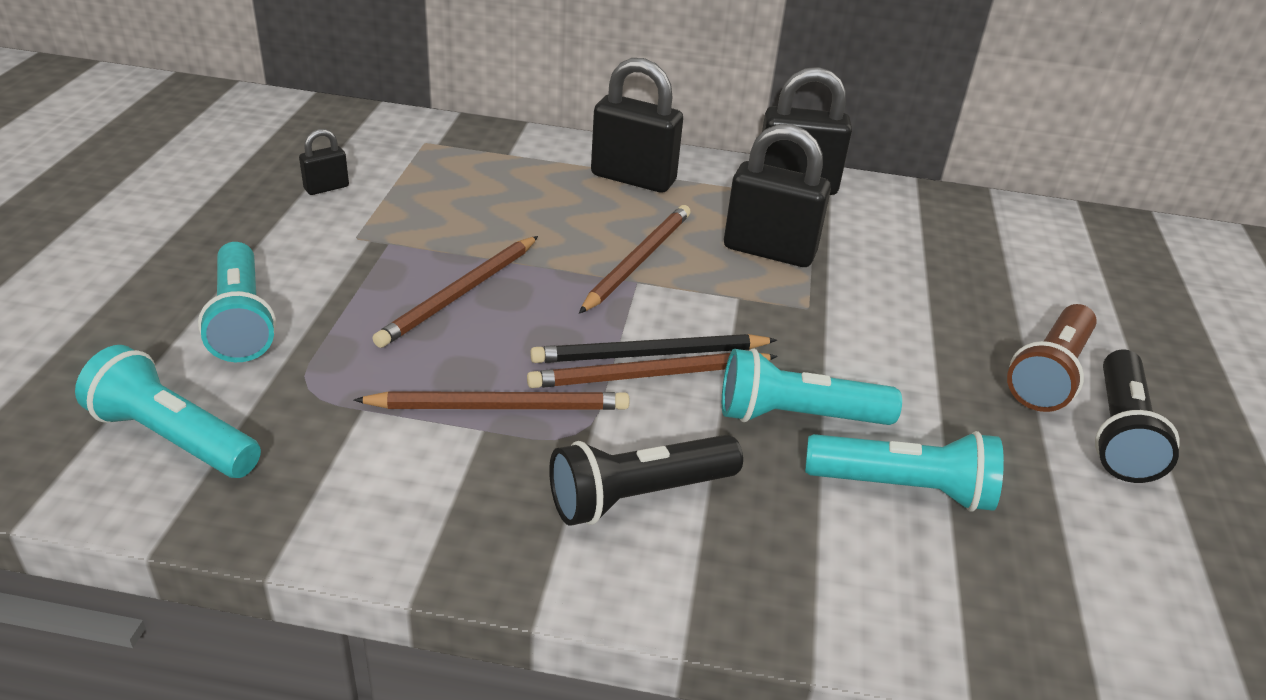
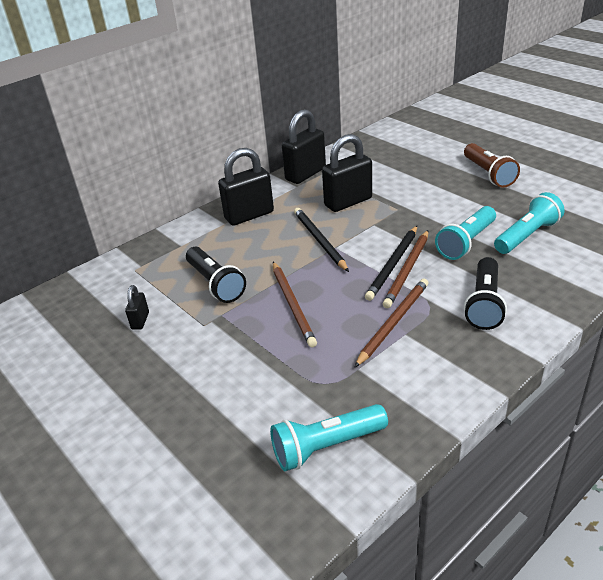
camera: 45 degrees left, 0 degrees up
(242, 320) = (242, 391): turquoise flashlight -> none
(638, 261) = (319, 240): brown pencil -> black pencil
(1120, 433) = (532, 176): black flashlight -> black flashlight (216, 284)

